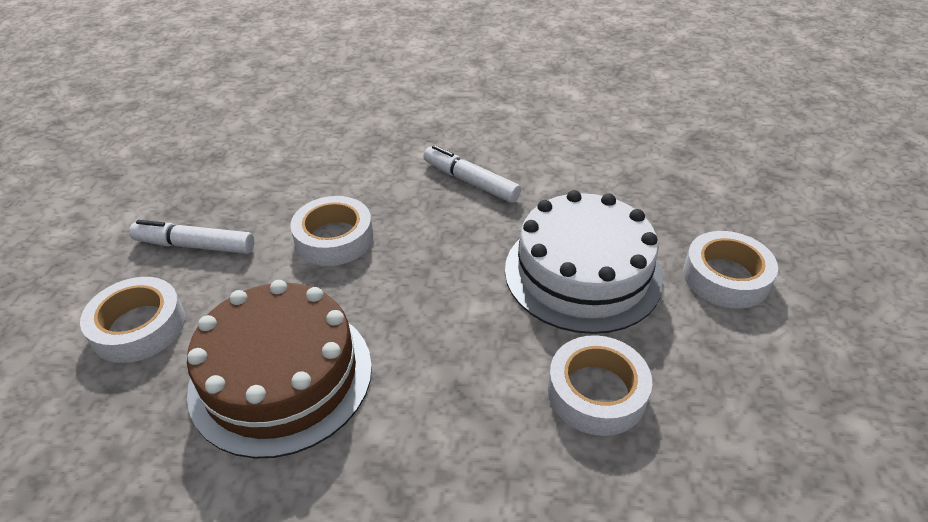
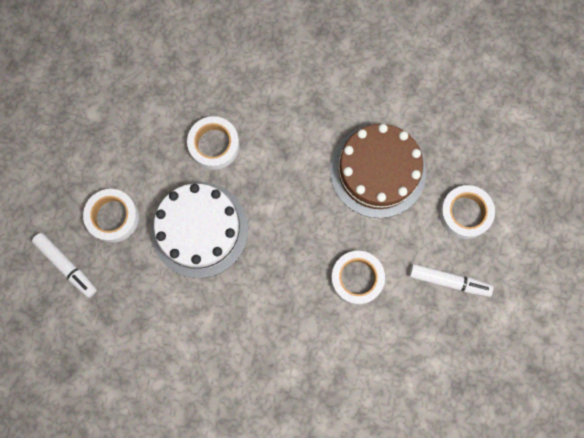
camera: 175 degrees left, 35 degrees up
(470, 181) = (258, 332): white marker -> white marker (66, 266)

